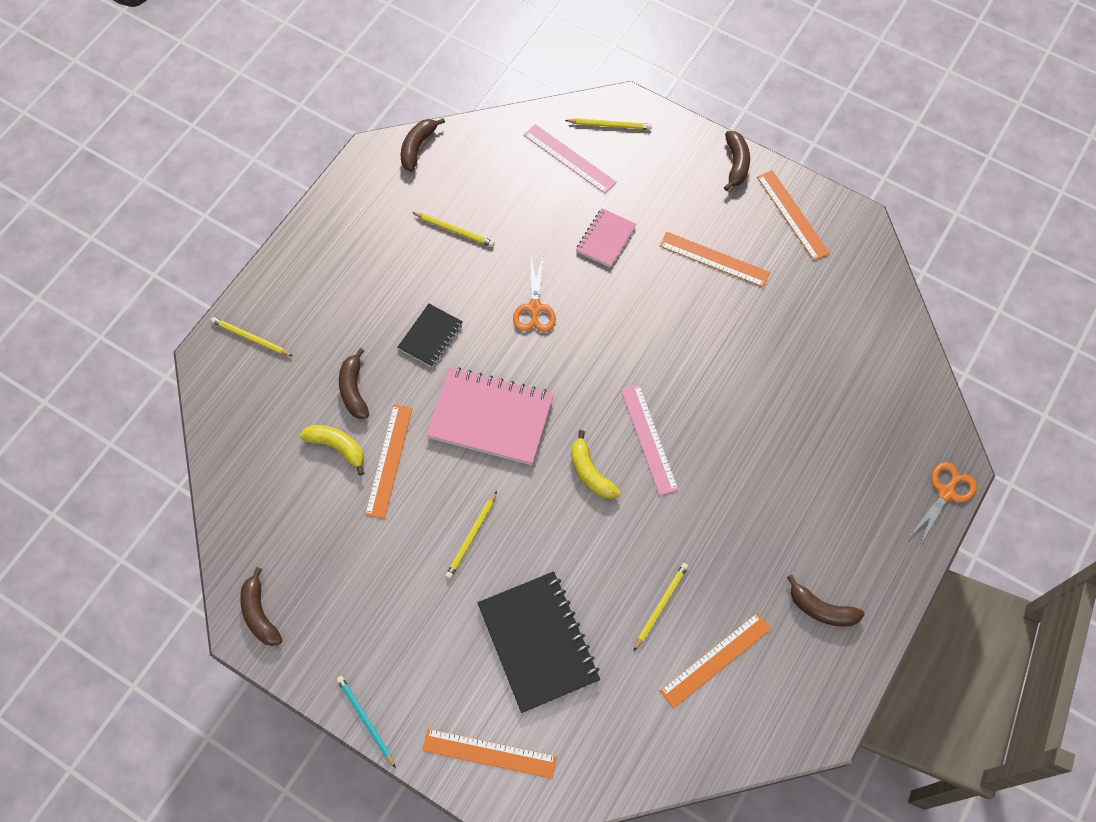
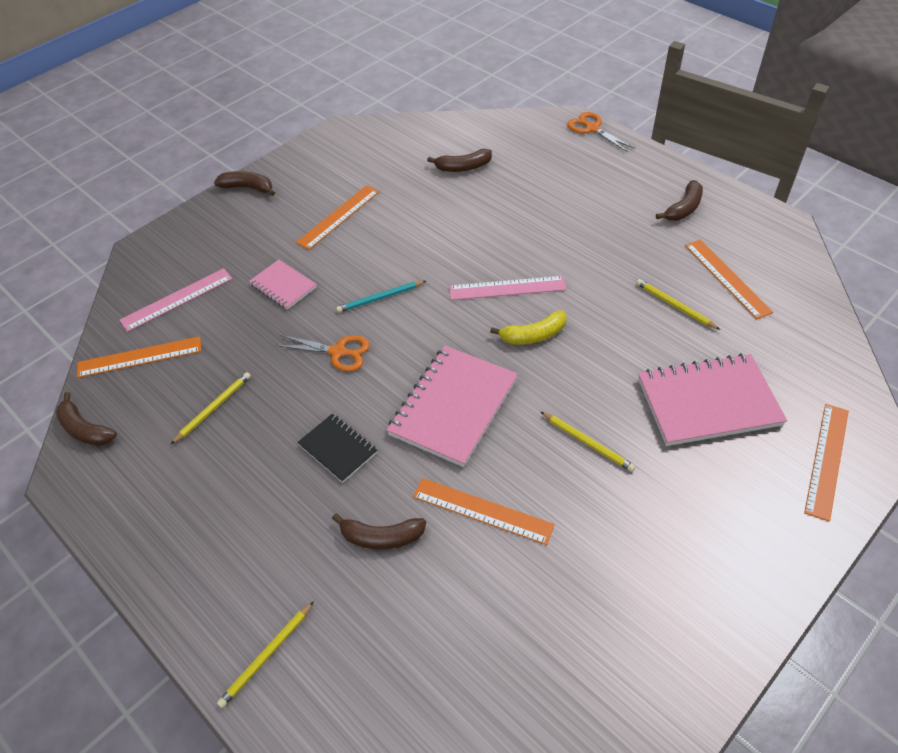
camera: 75 degrees left, 15 degrees down
(260, 614) = (663, 685): brown banana -> brown banana (463, 167)
(337, 447) = (452, 565): yellow banana -> none
(365, 720) = (798, 575): turquoise pencil -> turquoise pencil (380, 298)
(538, 642) = (708, 402): black notebook -> pink notebook
(610, 125) = (156, 263): yellow pencil -> none
(792, 215) = (316, 164): orange ruler -> orange ruler (139, 357)

